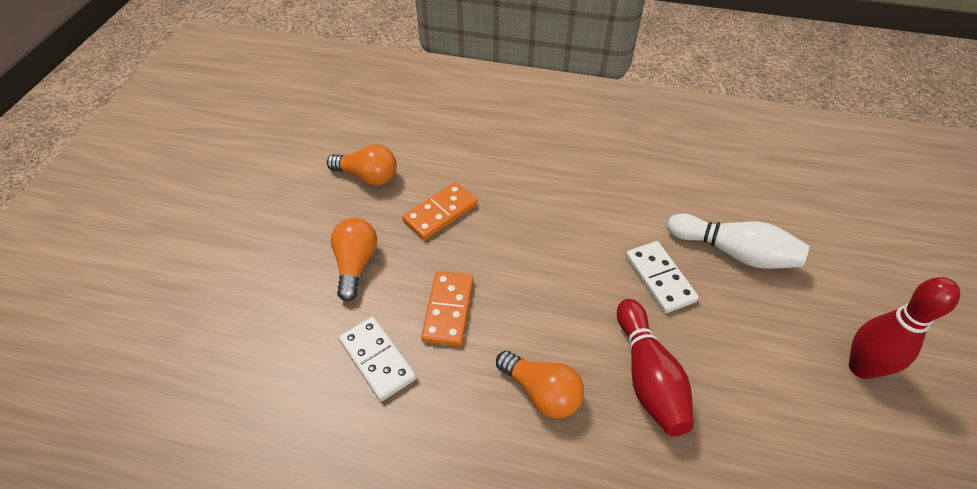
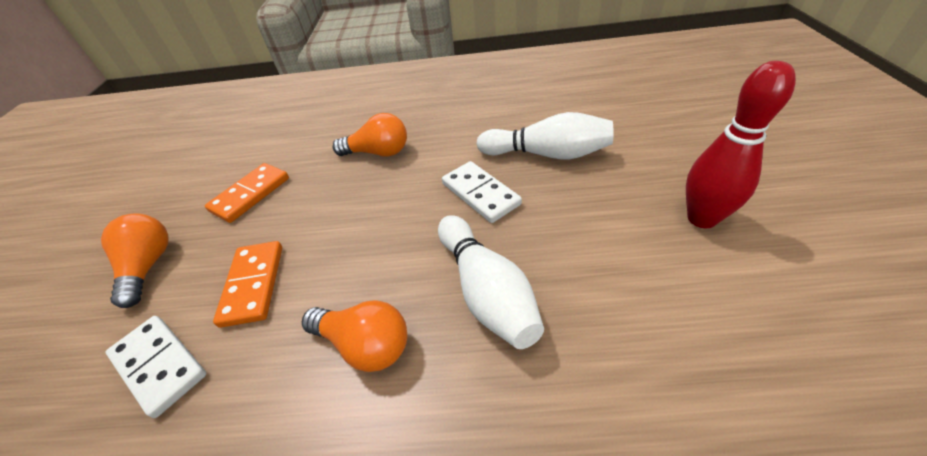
camera: 10 degrees left, 5 degrees down
(368, 176) = (176, 182): orange light bulb -> orange light bulb (378, 152)
(648, 377) = (486, 291): red bowling pin -> white bowling pin

